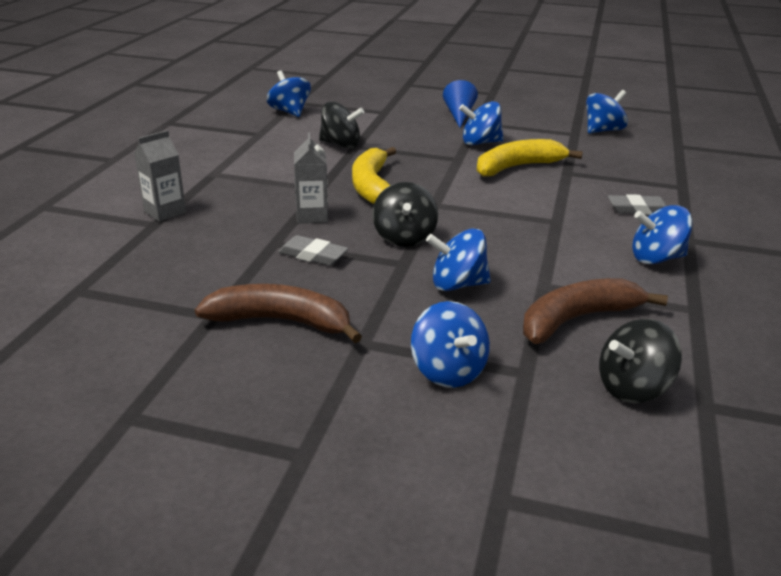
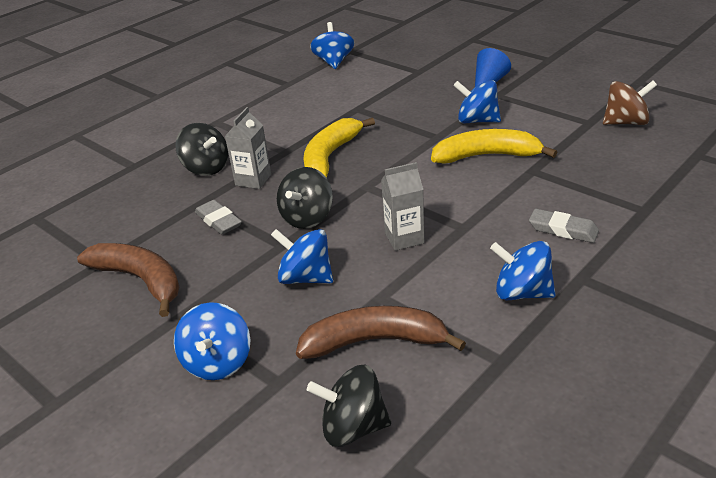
camera: 30 degrees right, 5 degrees up
(165, 212) = (149, 155): grey carton -> grey carton (404, 238)
(340, 144) = (345, 105): black spinning top -> black spinning top (206, 168)
(603, 130) = (625, 122): blue spinning top -> brown spinning top

